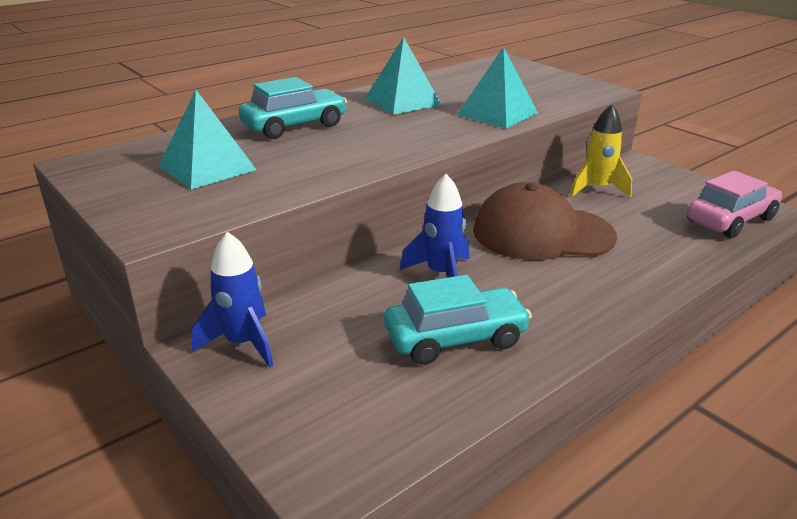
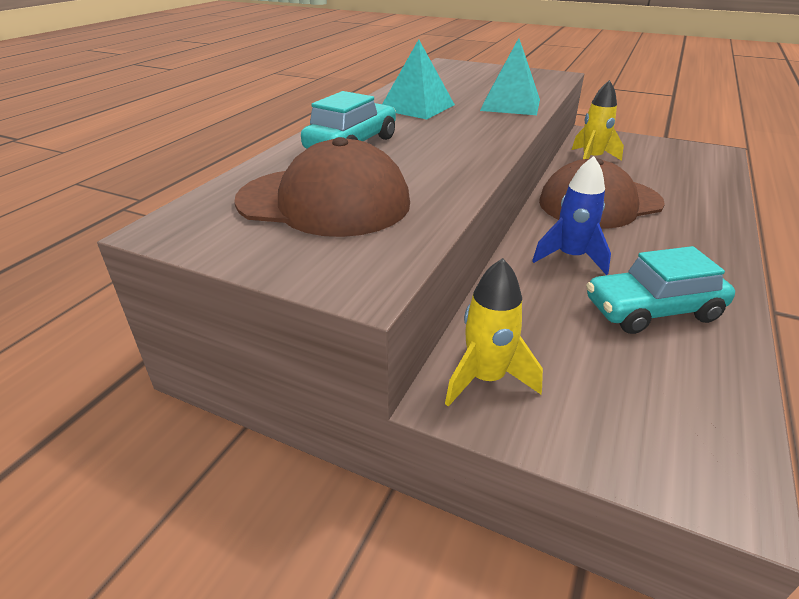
camera: 25 degrees left, 5 degrees up
(207, 168) = (324, 202): turquoise pyramid -> brown cap
(242, 343) = (486, 379): blue rocket -> yellow rocket
(455, 338) = (652, 310): turquoise car -> turquoise car turned 150 degrees counterclockwise
(730, 220) = (703, 163): pink car -> none

